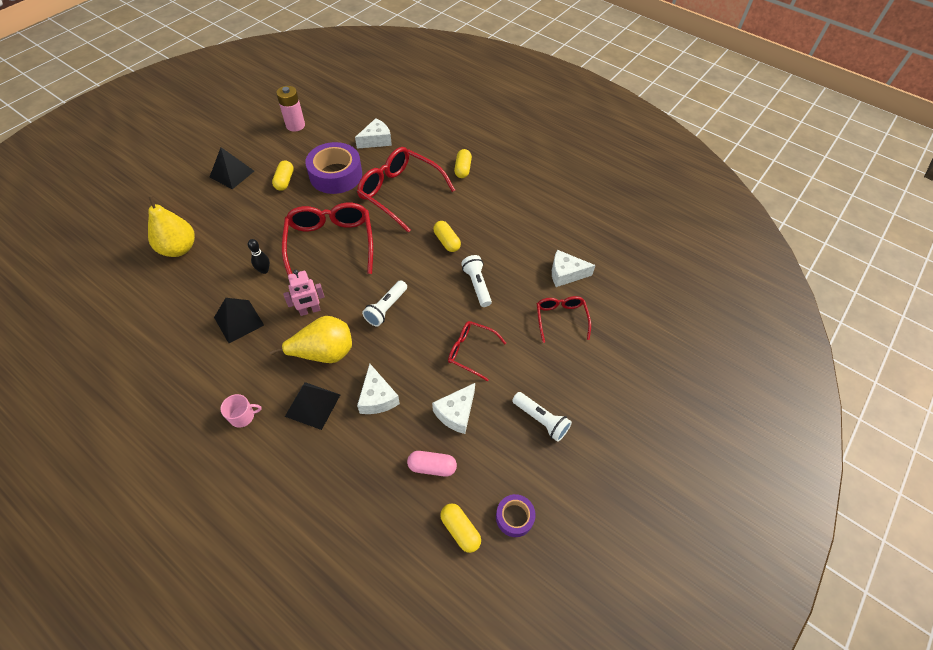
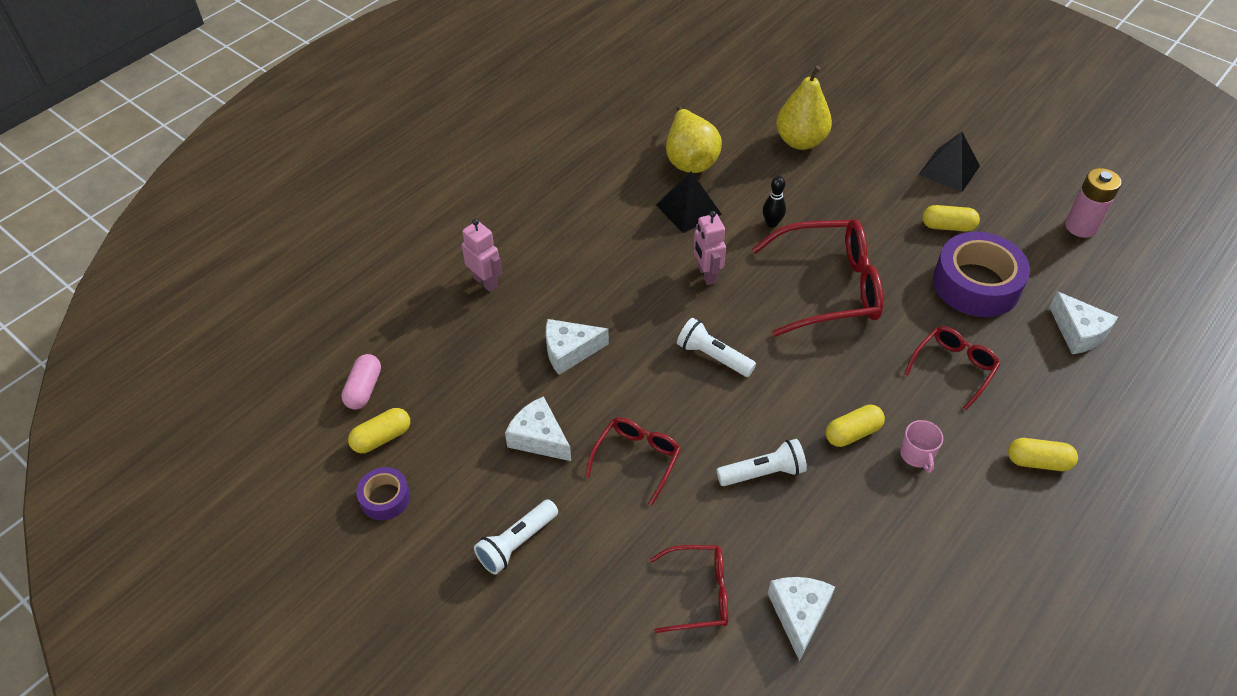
camera: 95 degrees right, 5 degrees down
(243, 416) = (555, 229): pink mug -> pink mug (917, 455)
(297, 468) = (485, 282): none -> pink robot
(313, 405) = (564, 289): black pyramid -> none
(324, 353) = (639, 294): yellow pear -> yellow pear (690, 160)
(399, 193) = (954, 368): red glasses -> red glasses, size x0.55
(432, 467) = (466, 410): pink capsule -> pink capsule (364, 389)

